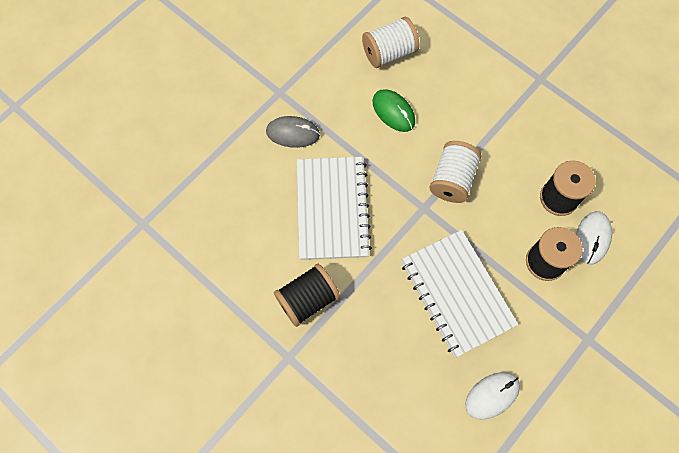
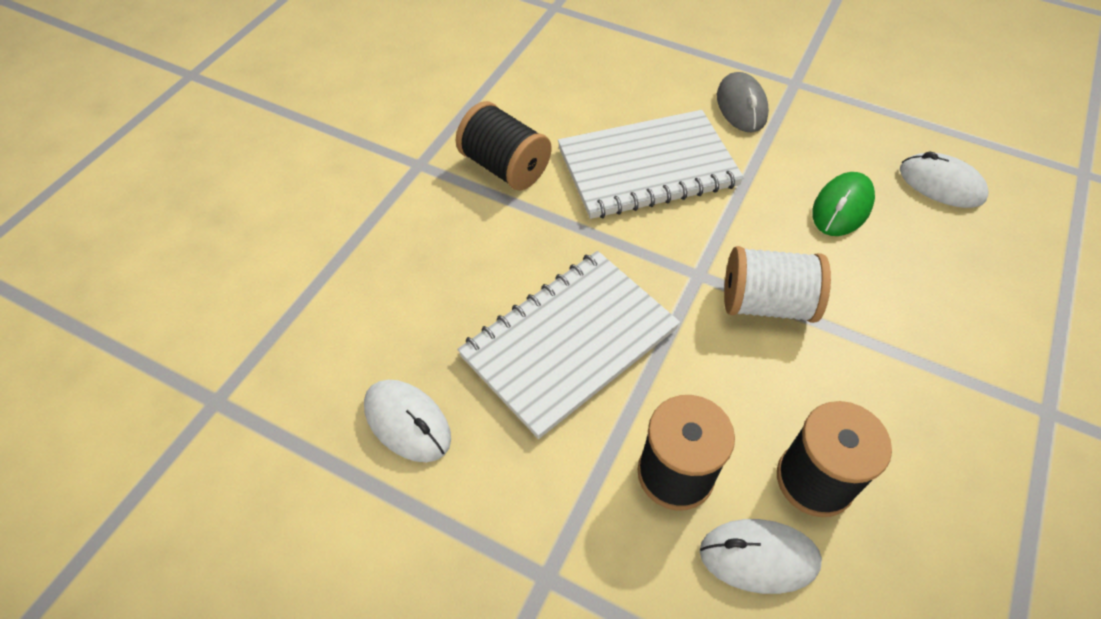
camera: 75 degrees right, 15 degrees down
(389, 52) = (941, 184): white spool -> white mouse

